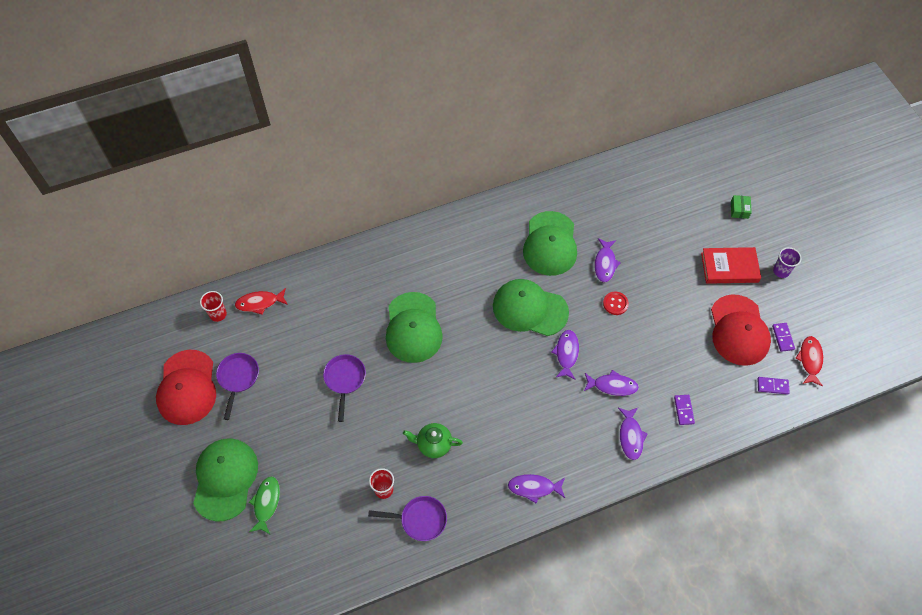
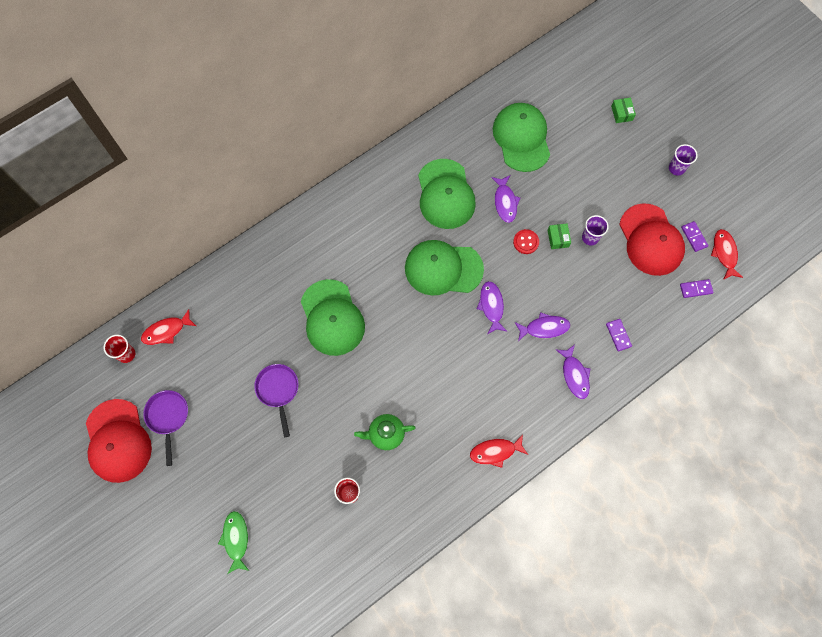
camera: 15 degrees left, 10 degrees up
(225, 479) = (186, 526): green cap -> green cap (521, 138)
(420, 520) = (393, 514): purple pan -> none
(534, 488) = (495, 452): purple fish -> red fish
(647, 308) = (558, 238): none -> green box
(679, 314) = (590, 237): none -> purple cup
(729, 267) = (626, 176): red book -> none

